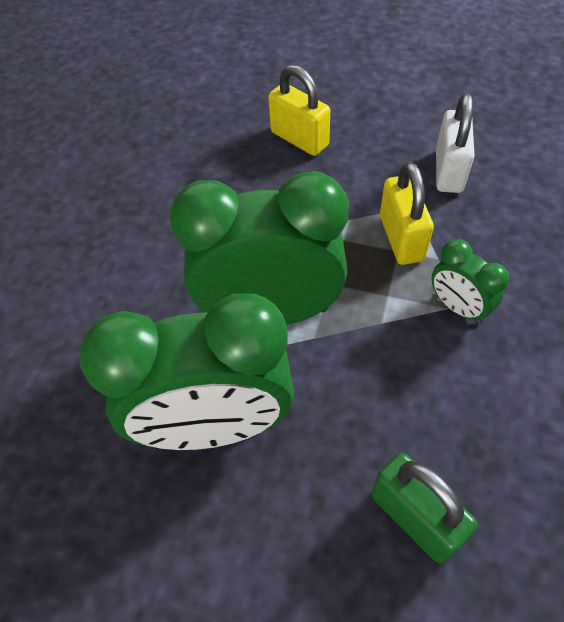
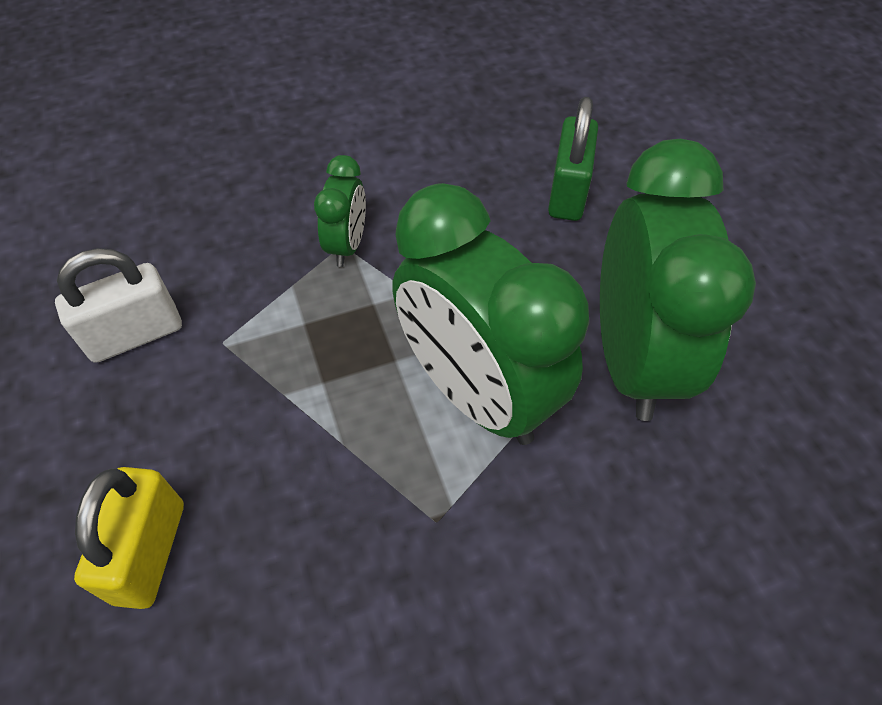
camera: 130 degrees left, 0 degrees up
(215, 425) = (633, 358): green clock -> green clock turned 45 degrees clockwise
(401, 238) = (283, 329): yellow padlock -> none

